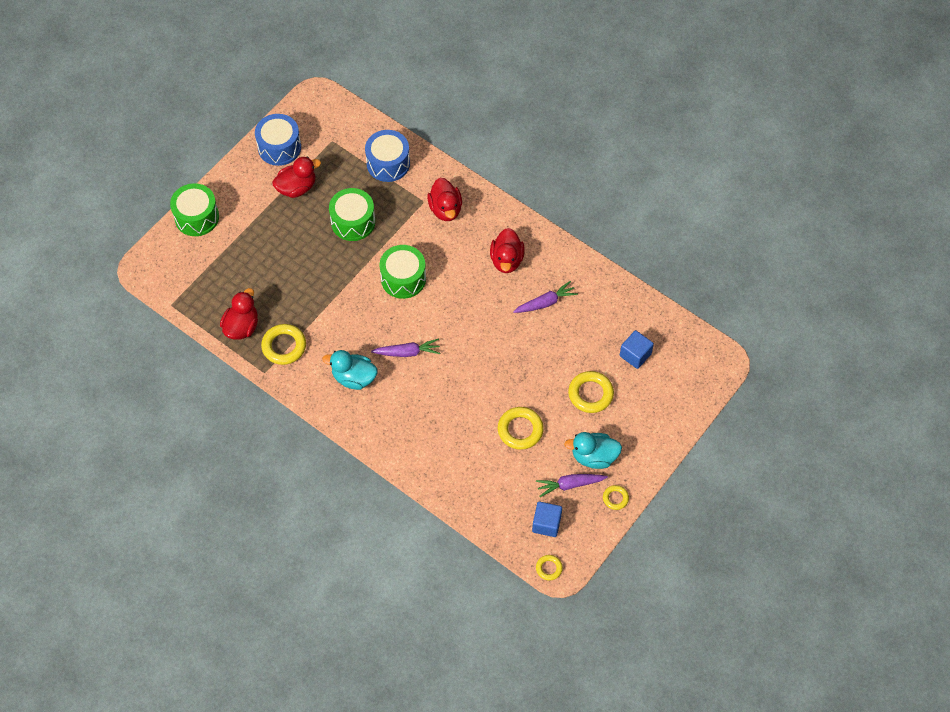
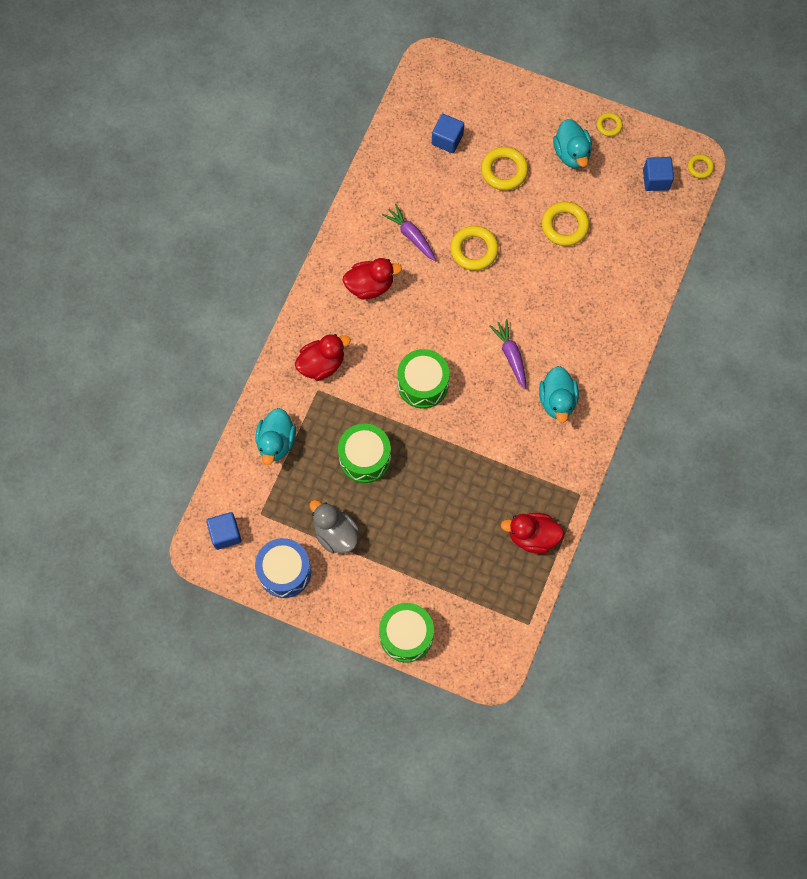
camera: 105 degrees left, 10 degrees up
(284, 346) = (542, 483): yellow ring -> yellow ring (474, 250)
(297, 187) = (335, 534): red duck -> grey duck
(324, 115) = (225, 534): none -> blue cube
(388, 163) = (276, 442): blue drum -> turquoise duck
(570, 485) = (608, 168): purple carrot -> none

